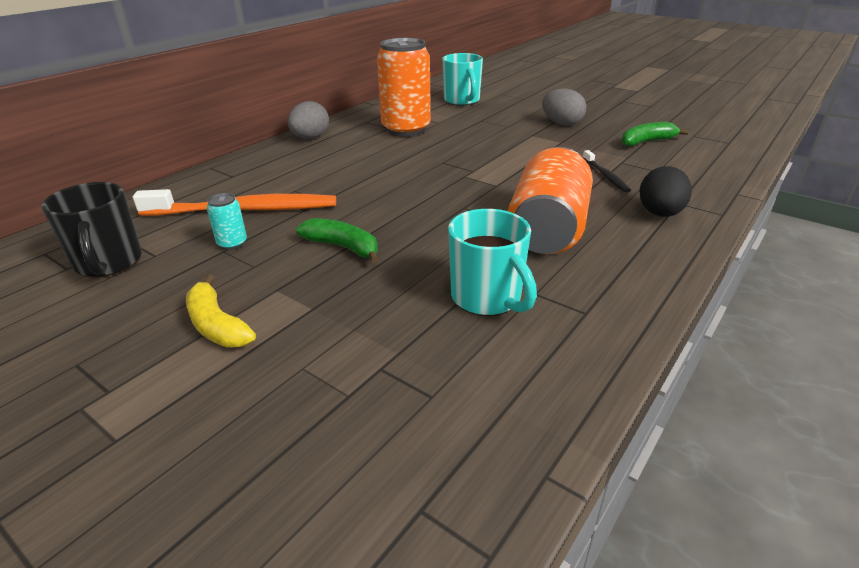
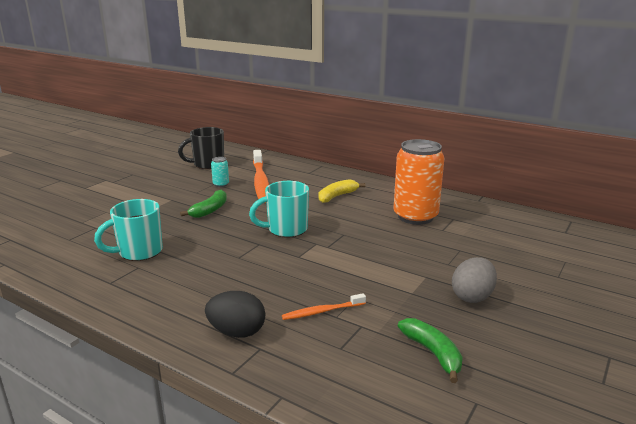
camera: 85 degrees right, 10 degrees down
(217, 325) = (146, 192): yellow banana -> yellow banana (337, 196)
(310, 138) = (381, 185): grey egg -> none
(462, 101) = (518, 239): turquoise mug -> turquoise mug (286, 229)
(547, 230) = (218, 275): orange can -> none
(605, 176) = (322, 311): black toothbrush -> orange toothbrush

